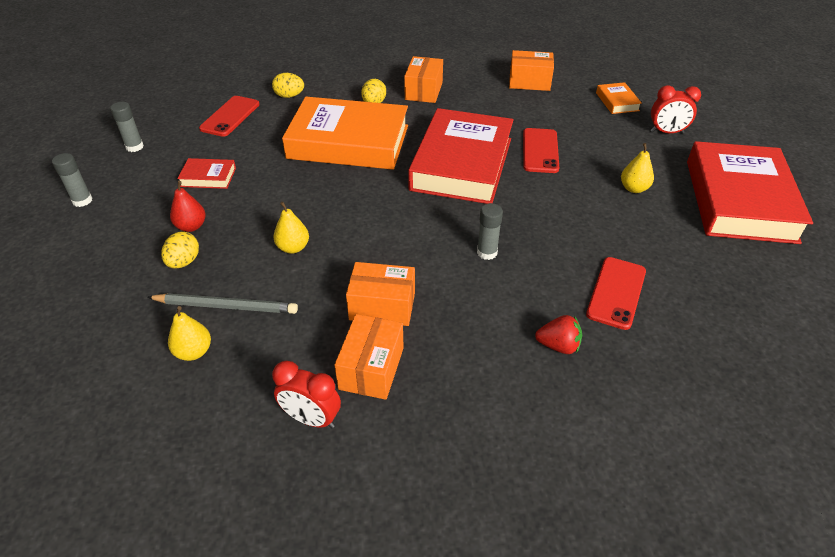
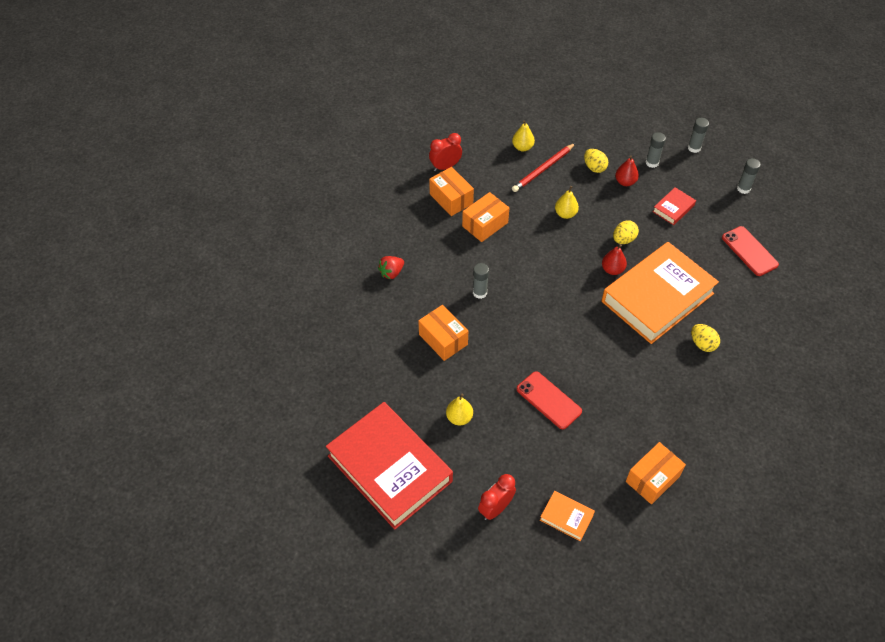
camera: 130 degrees right, 10 degrees up
(136, 220) = (652, 163): none -> grey glue stick
(226, 306) = (543, 169): grey pencil -> red pencil
(289, 96) = (757, 299): yellow egg -> yellow egg (623, 239)
(343, 180) = (612, 269): none -> red pear
(424, 91) = (697, 389): orange box -> orange box (443, 339)
(462, 164) = (574, 342): red book -> none
(616, 293) = (394, 325): red phone -> none

